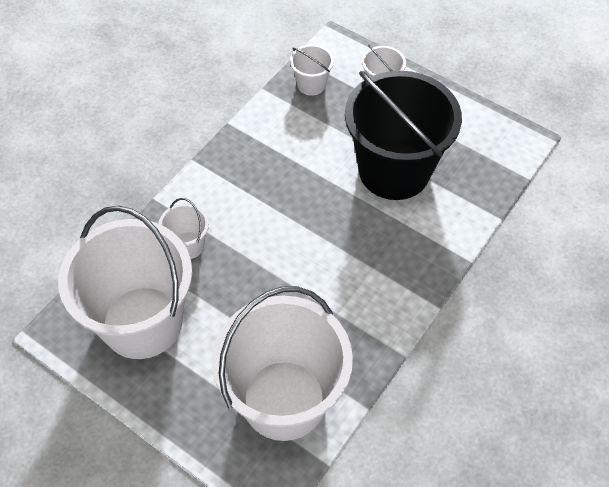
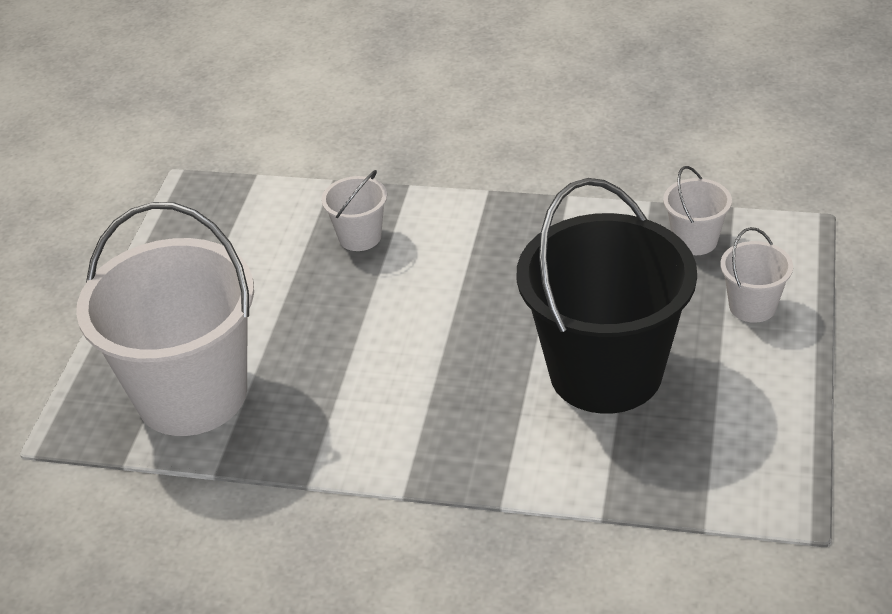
camera: 70 degrees right, 15 degrees down
(142, 322) = (237, 245): white bucket -> none

